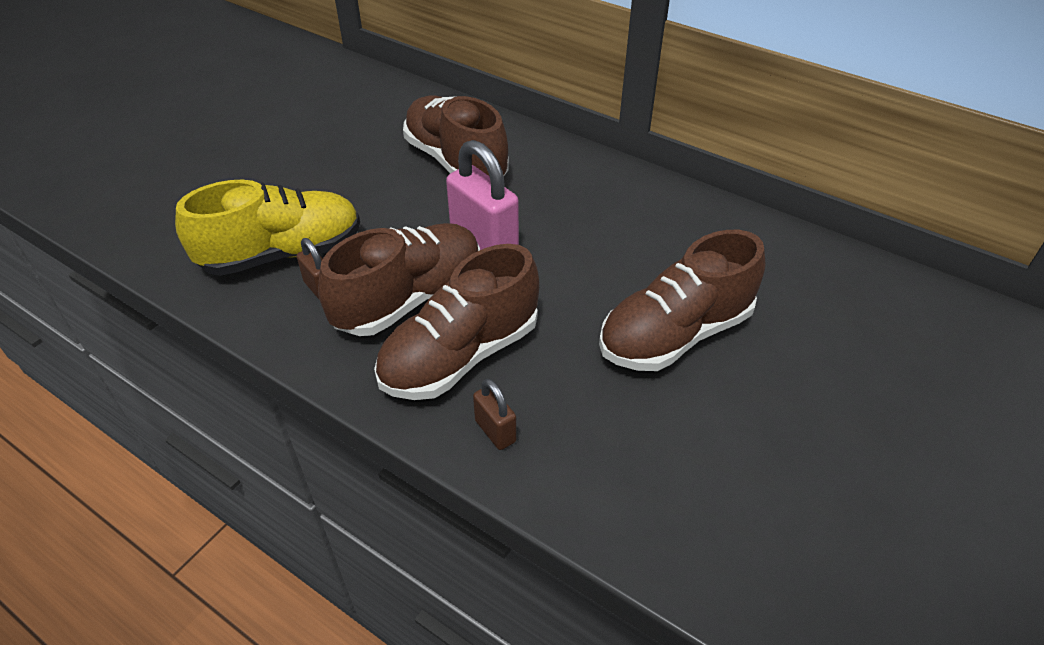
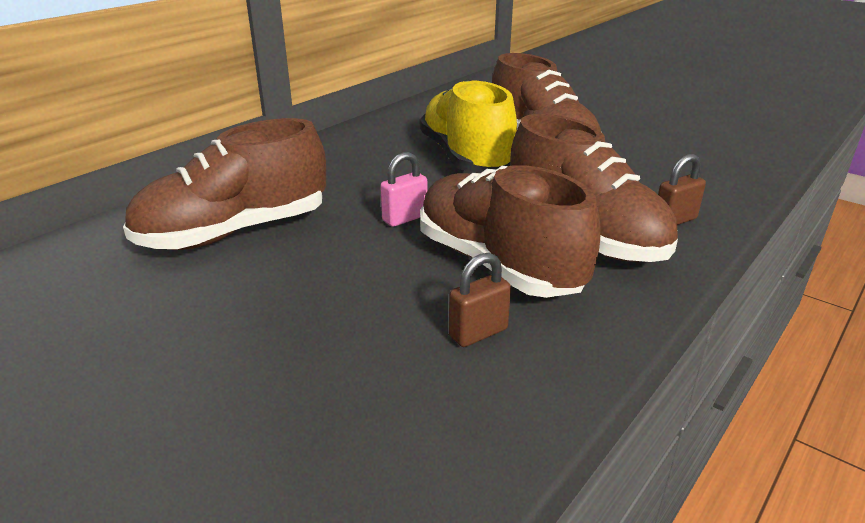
camera: 85 degrees left, 15 degrees down
(282, 254) = (393, 376): yellow shoe -> yellow shoe (466, 158)
(484, 242) = (404, 218): pink padlock -> pink padlock, size x0.52

